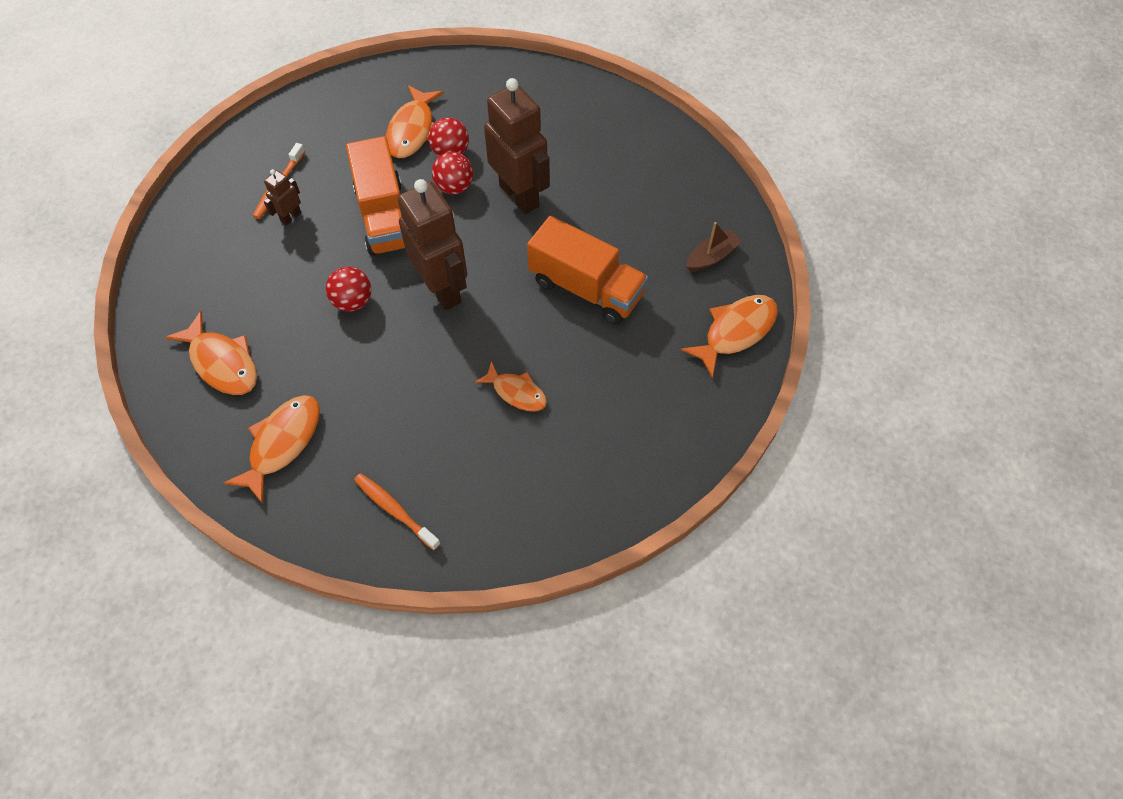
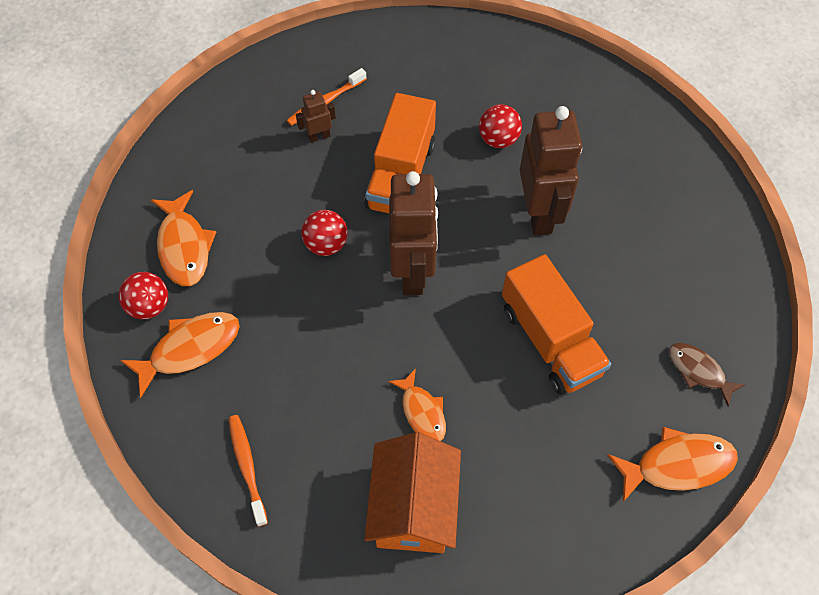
camera: 30 degrees right, 0 degrees up
(412, 130) = (475, 101): orange fish -> none
(454, 187) = (482, 175): red ball -> red ball (149, 306)
(554, 468) = (413, 508): none -> orange house
(711, 257) = (698, 371): brown boat -> brown fish

